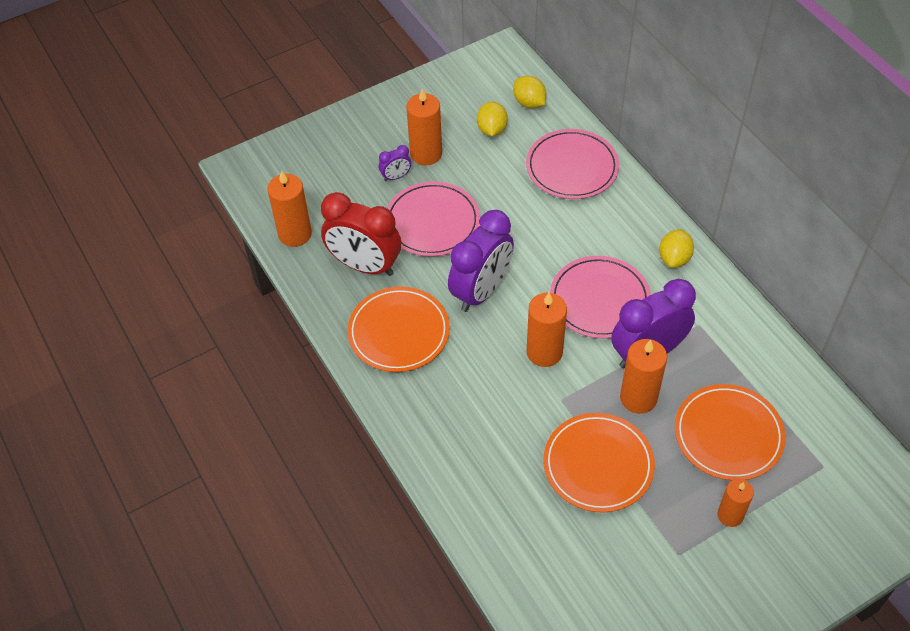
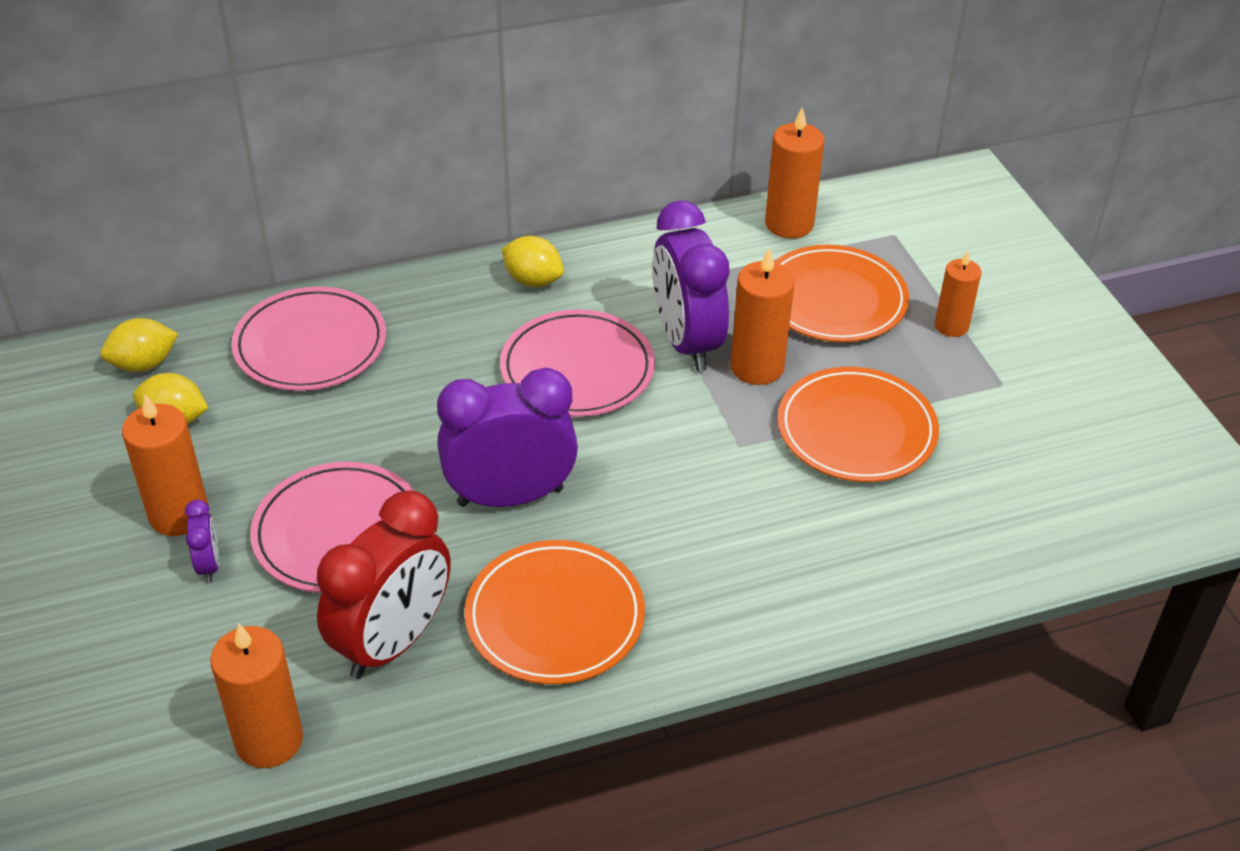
camera: 80 degrees left, 10 degrees down
(481, 291) = (510, 497): purple clock -> purple clock turned 60 degrees counterclockwise
(544, 352) = (651, 446): orange candle -> orange candle (789, 224)

